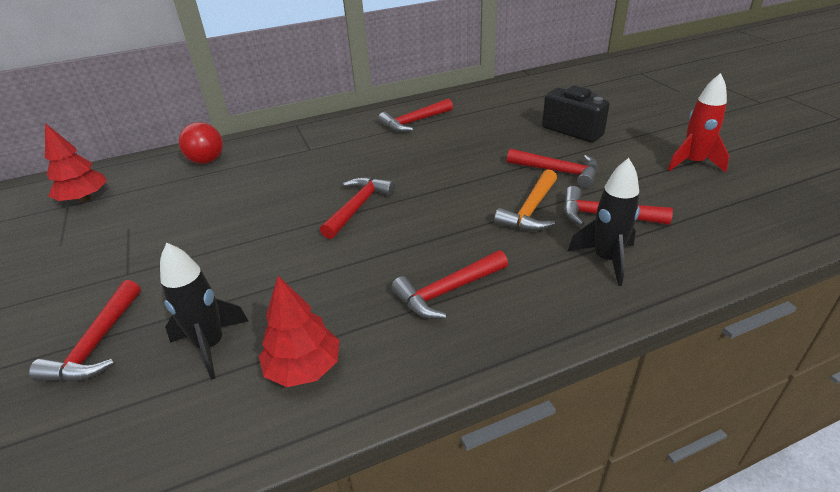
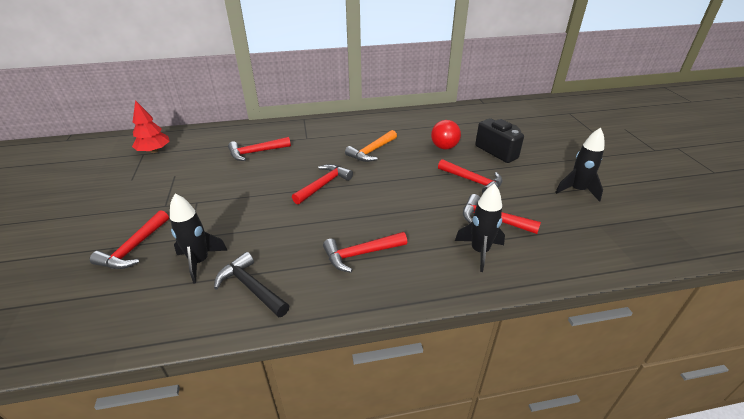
camera: 10 degrees right, 0 degrees up
(207, 161) = (237, 136): red ball -> red ball (444, 147)
(304, 368) = (251, 287): red tree -> black hammer
(414, 122) = (384, 128): red hammer -> red hammer (256, 152)
(530, 211) = (441, 207): orange hammer -> orange hammer (371, 151)
(693, 163) = (577, 190): red rocket -> black rocket

